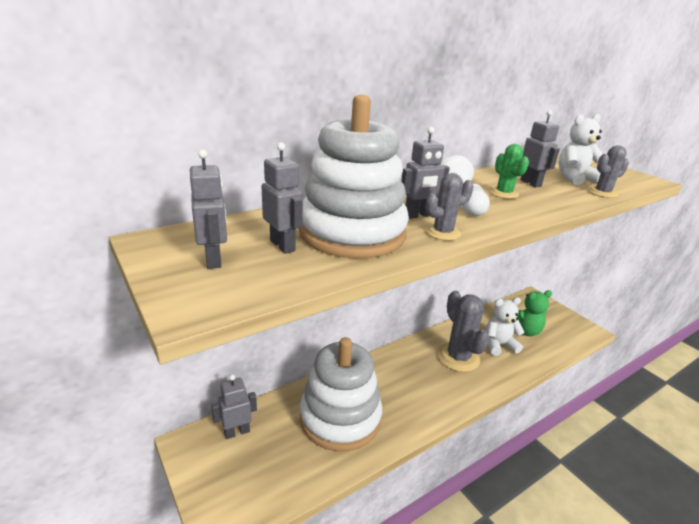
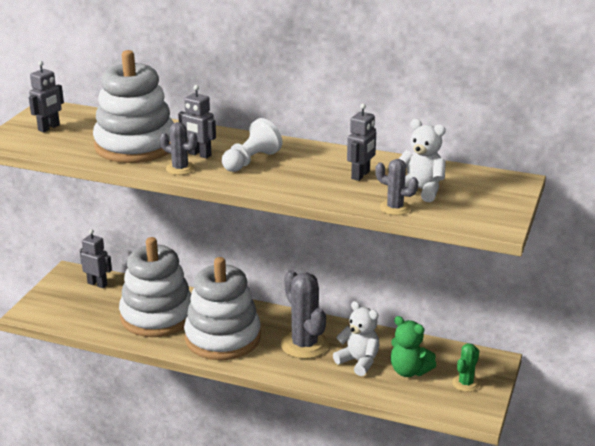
camera: 55 degrees right, 0 degrees up
(283, 246) = (89, 135): grey robot -> none
(412, 394) = (222, 338): none -> white stacking toy
(458, 357) = (304, 345): grey cactus -> grey cactus turned 60 degrees counterclockwise
(504, 193) = (307, 170): green cactus -> green cactus (465, 383)

